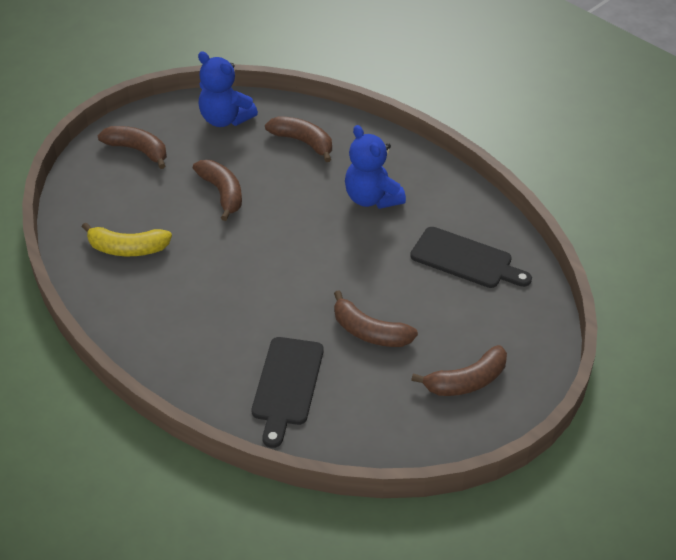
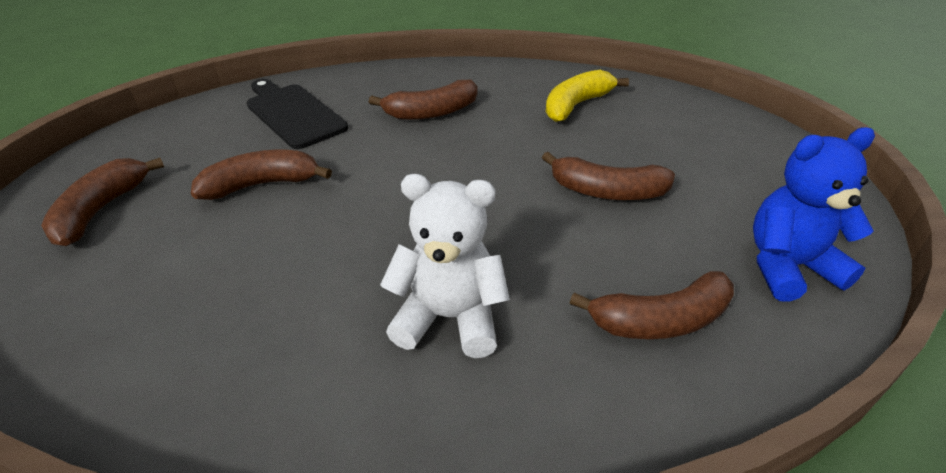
camera: 130 degrees right, 5 degrees down
(138, 150) = (755, 166): brown banana -> brown banana (431, 112)
(372, 198) = (449, 318): blue teddy bear -> white teddy bear
(465, 259) = (212, 336): black cutting board -> none

